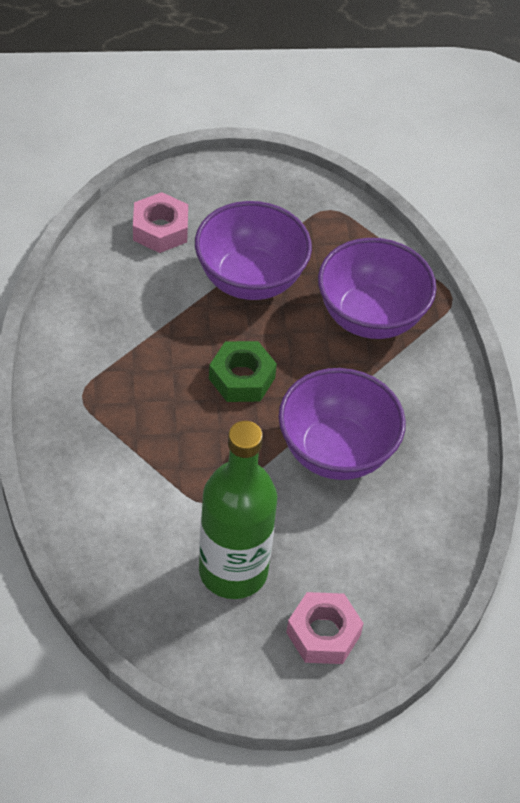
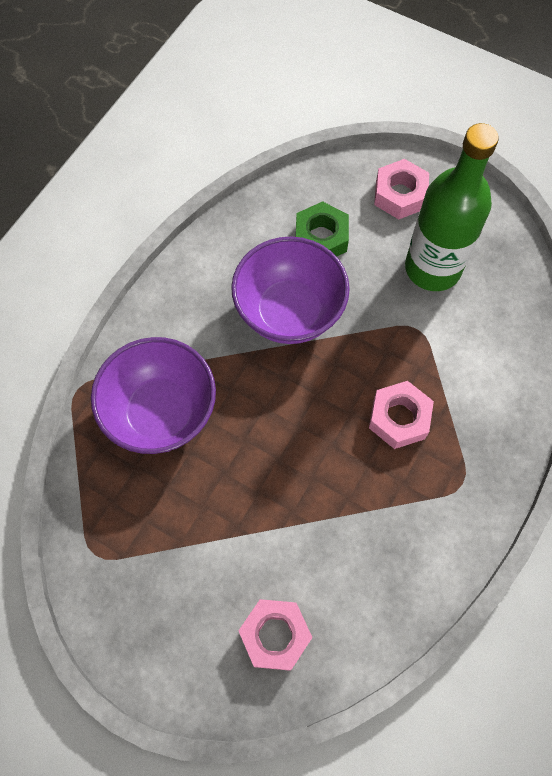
camera: 140 degrees left, 15 degrees up
(170, 416) = (399, 418): none -> pink nut
(242, 378) = (315, 419): green nut -> green nut (321, 238)
(250, 279) = (233, 518): purple bowl -> none

